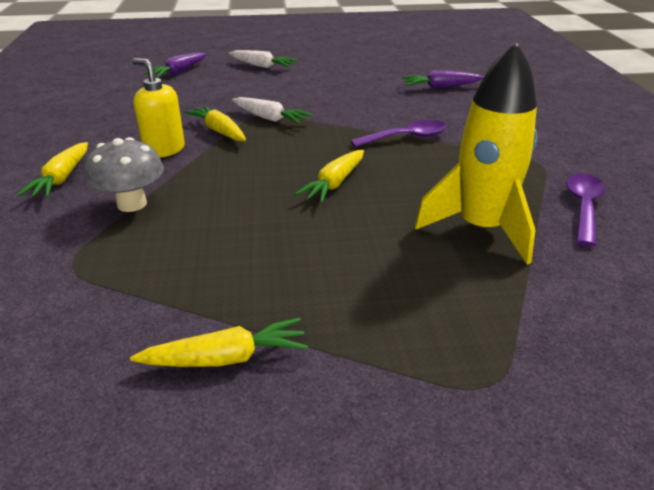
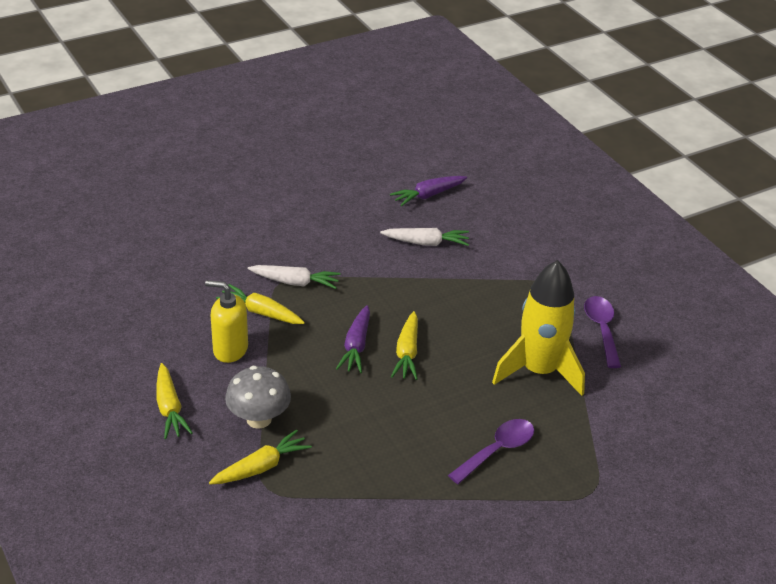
camera: 25 degrees left, 5 degrees up
(178, 72) = (140, 228): purple carrot -> purple carrot (356, 346)
(227, 358) = (433, 522): yellow carrot -> yellow carrot (261, 467)
(262, 66) = (225, 197): white carrot -> white carrot (426, 243)
(406, 138) = (434, 280): purple spoon -> purple spoon (497, 450)

